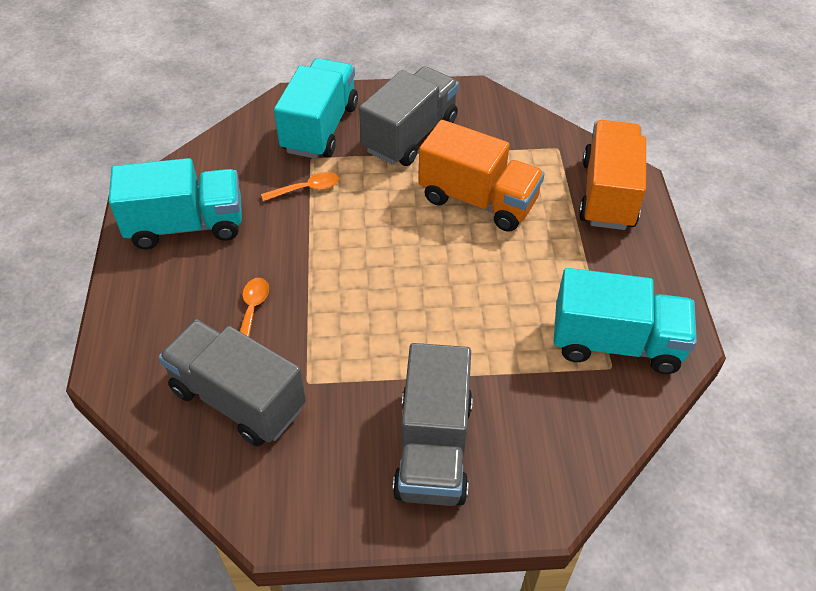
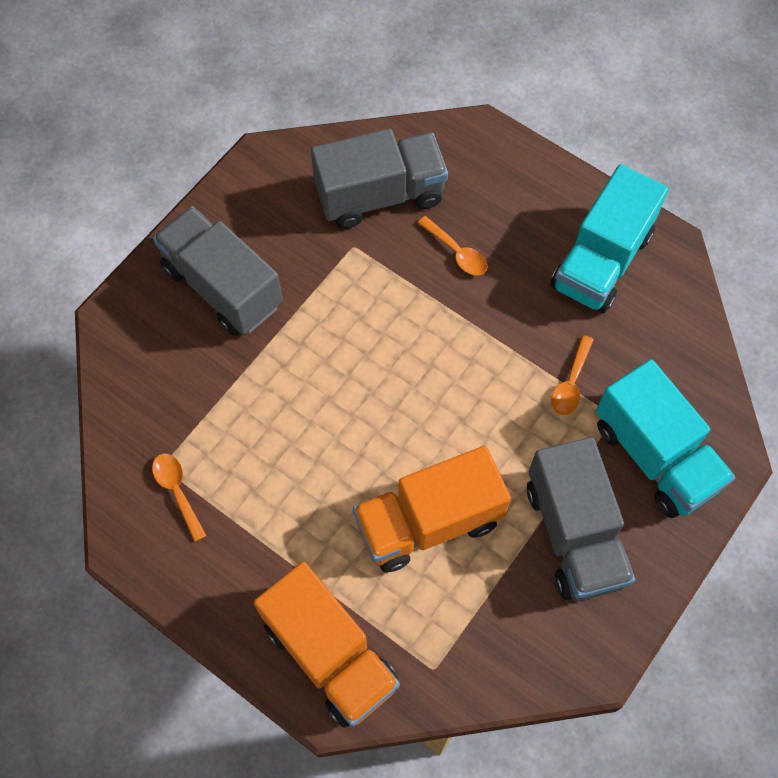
camera: 130 degrees right, 15 degrees up
(616, 343) = (177, 491): turquoise truck -> orange spoon

